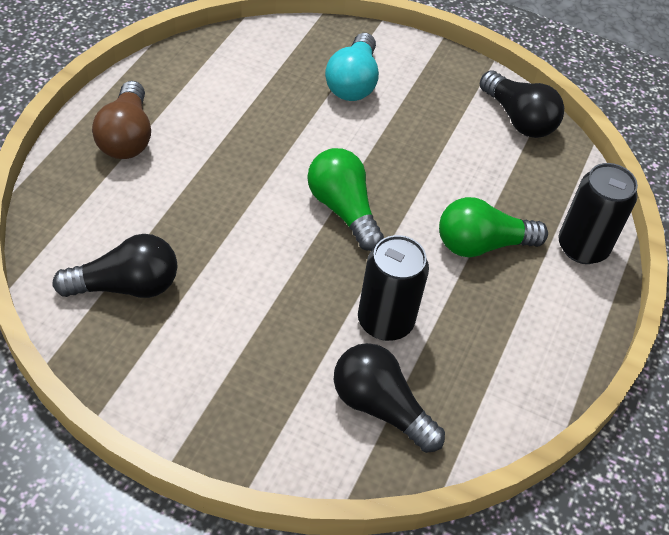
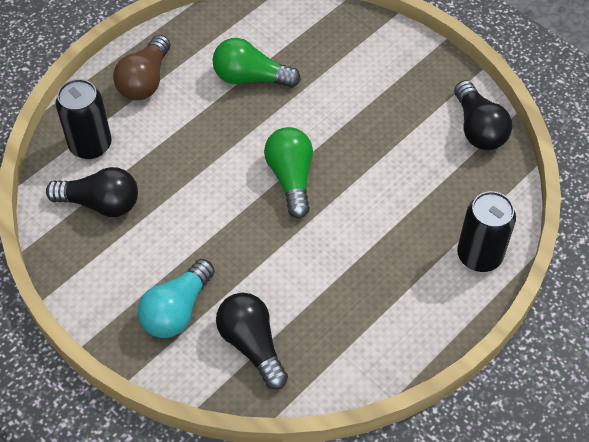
camera: 25 degrees right, 5 degrees up
(353, 82) = (347, 67): turquoise light bulb -> turquoise light bulb (177, 310)
(385, 321) = (285, 278): black can -> black can (90, 145)
(481, 244) = (393, 233): green light bulb -> green light bulb (250, 78)

